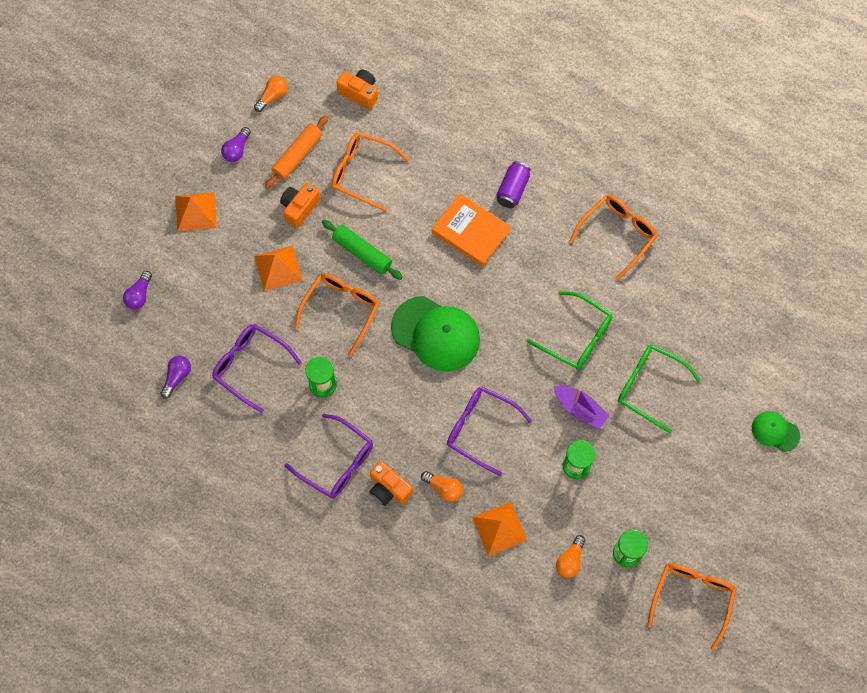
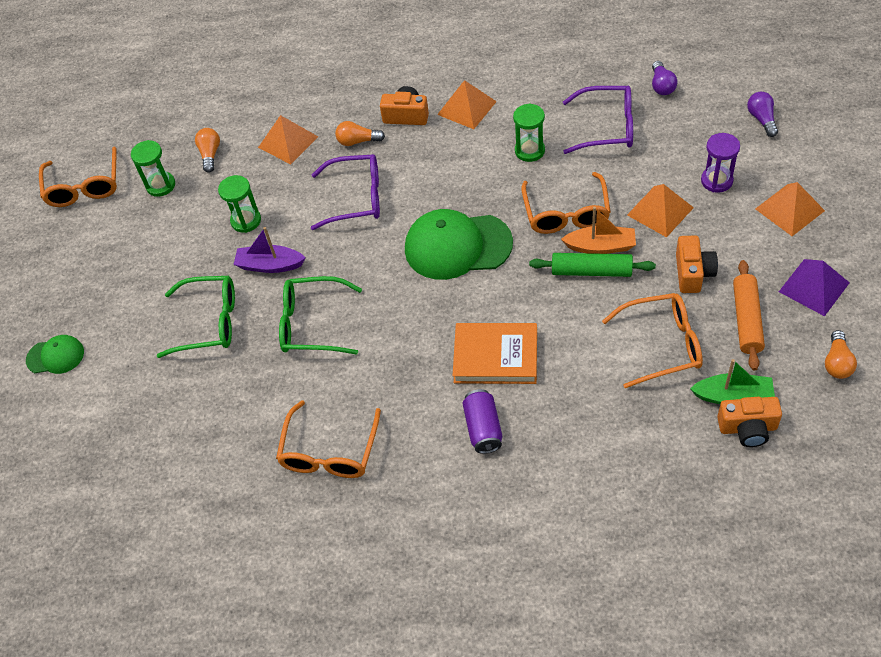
camera: 155 degrees right, 15 degrees down
(219, 266) = (716, 181): none -> purple hourglass
(237, 150) = (814, 287): purple light bulb -> purple pyramid
(337, 462) = (466, 108): purple glasses -> orange pyramid
(340, 267) = (600, 246): none -> orange boat
(350, 116) = (733, 396): none -> green boat

